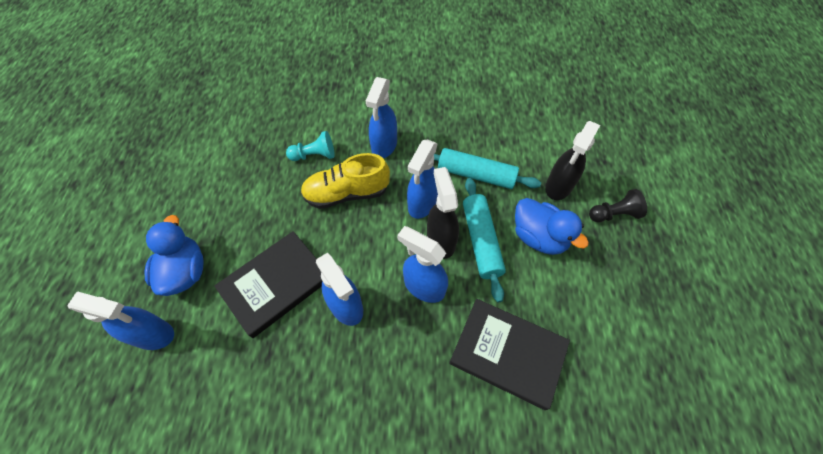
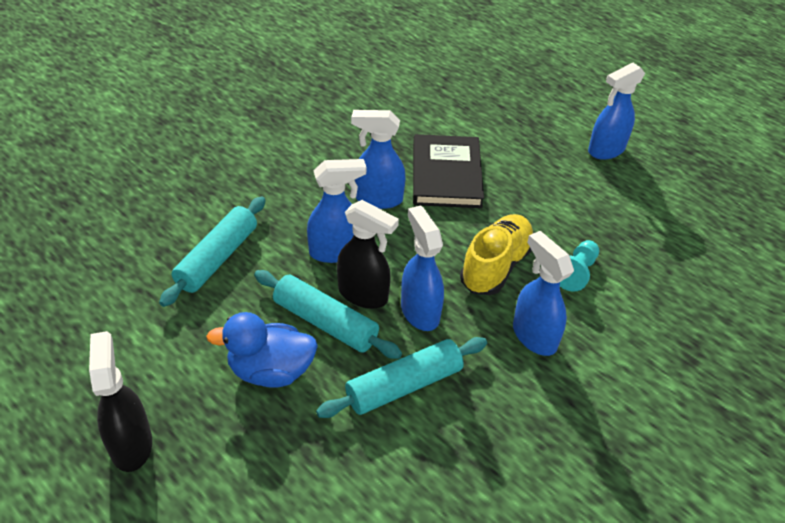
camera: 130 degrees right, 15 degrees down
(153, 334) = (475, 107): blue spray bottle -> blue spray bottle (606, 150)
(185, 272) = (515, 139): blue duck -> none
(507, 353) = (217, 258): black book -> turquoise rolling pin
(558, 186) = (298, 451): black spray bottle -> black spray bottle (131, 444)
(613, 214) = (203, 469): black pawn -> none

